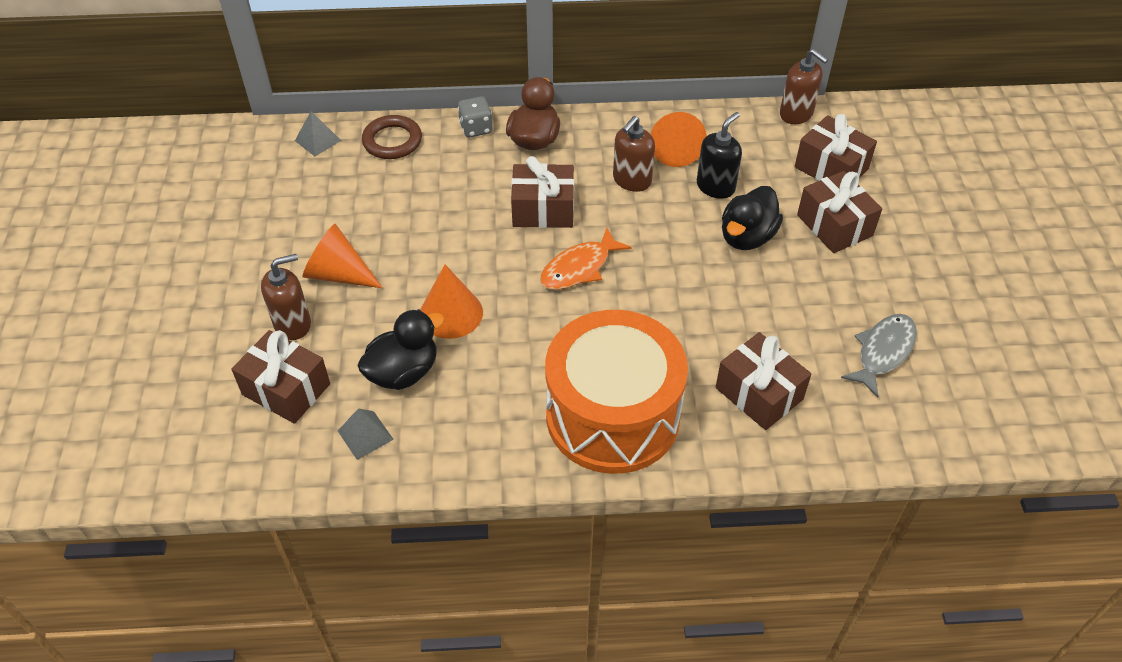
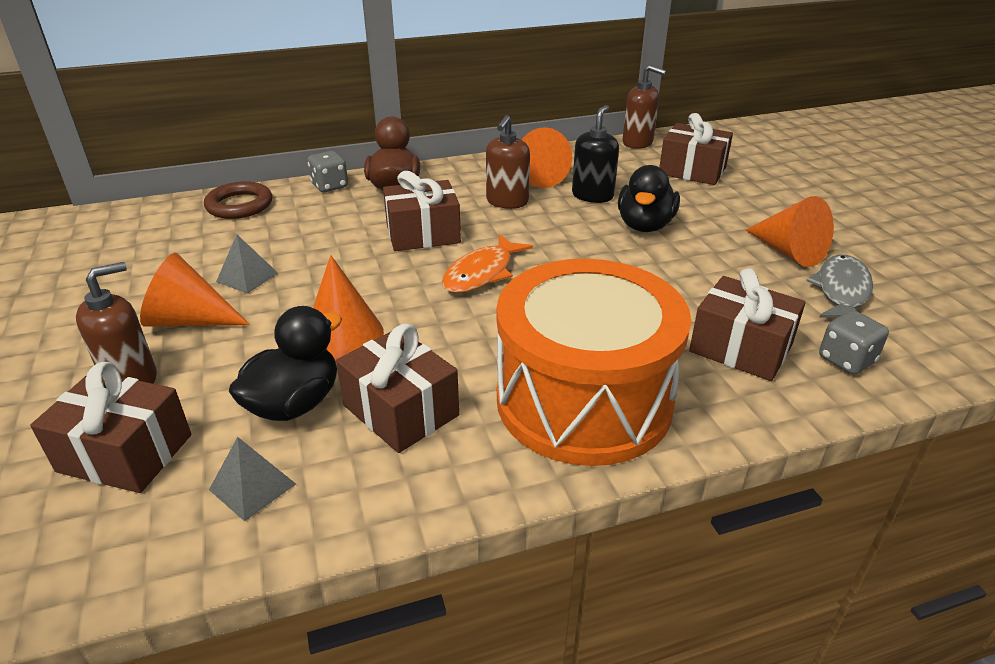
camera: 15 degrees left, 15 degrees down
(317, 140) = (152, 215): grey pyramid -> grey pyramid (247, 277)
(834, 225) = (723, 206): brown gift -> brown gift (401, 410)
(839, 423) = (846, 360): none -> grey dice
(863, 296) = (788, 252): none -> orange cone

